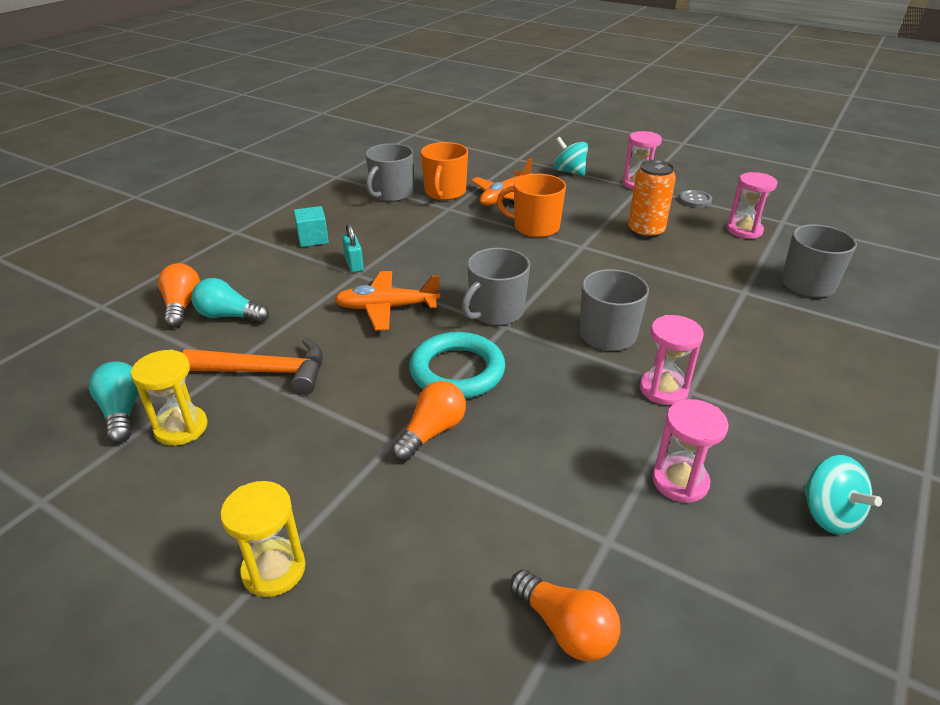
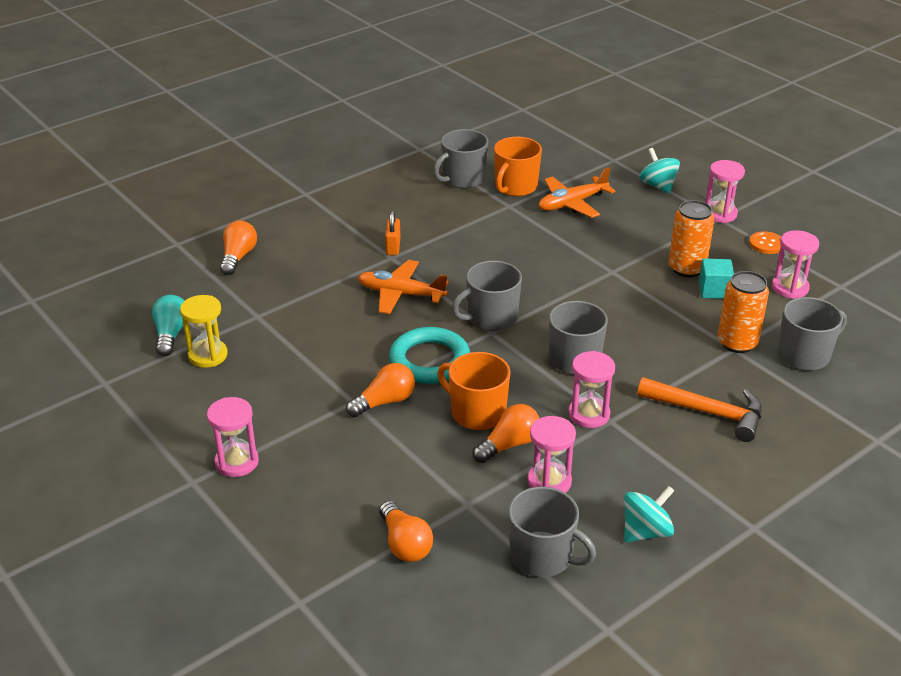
camera: 20 degrees right, 0 degrees up
(229, 316) = (271, 274): turquoise light bulb -> none
(266, 372) = (282, 327): orange hammer -> orange hammer (708, 413)
(274, 570) = (237, 462): yellow hourglass -> pink hourglass
(313, 239) = (369, 214): turquoise cube -> turquoise cube (714, 290)
(354, 264) = (393, 247): turquoise padlock -> orange padlock
(535, 227) = (580, 242): orange mug -> orange mug (477, 413)
(605, 447) = (509, 445): none -> orange light bulb
(694, 200) = (766, 244): grey button -> orange button
(742, 286) = (737, 343): none -> orange can
(745, 588) = (542, 556): none -> grey mug
(828, 514) = (646, 531): turquoise spinning top -> turquoise spinning top turned 120 degrees counterclockwise

